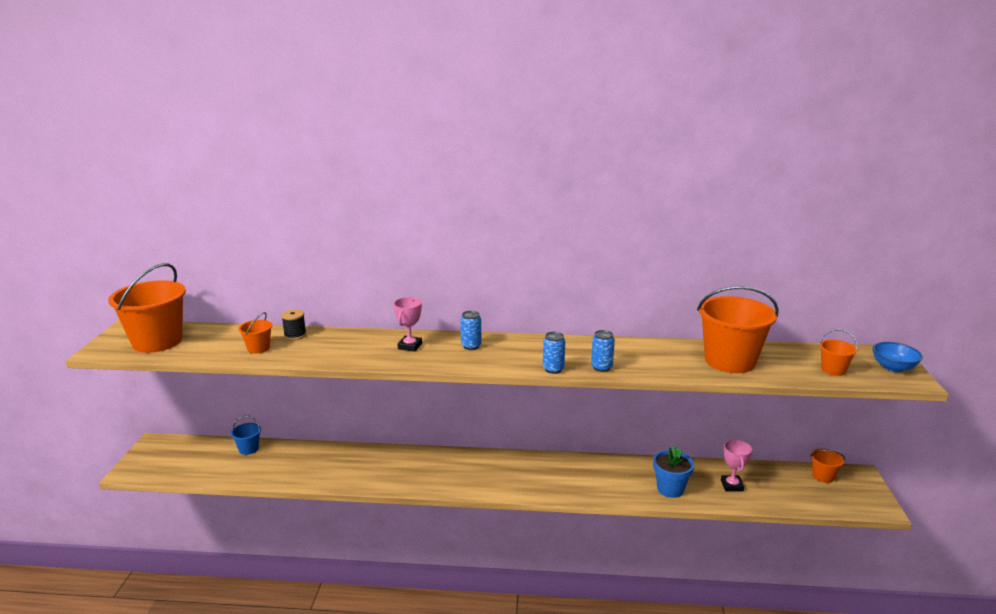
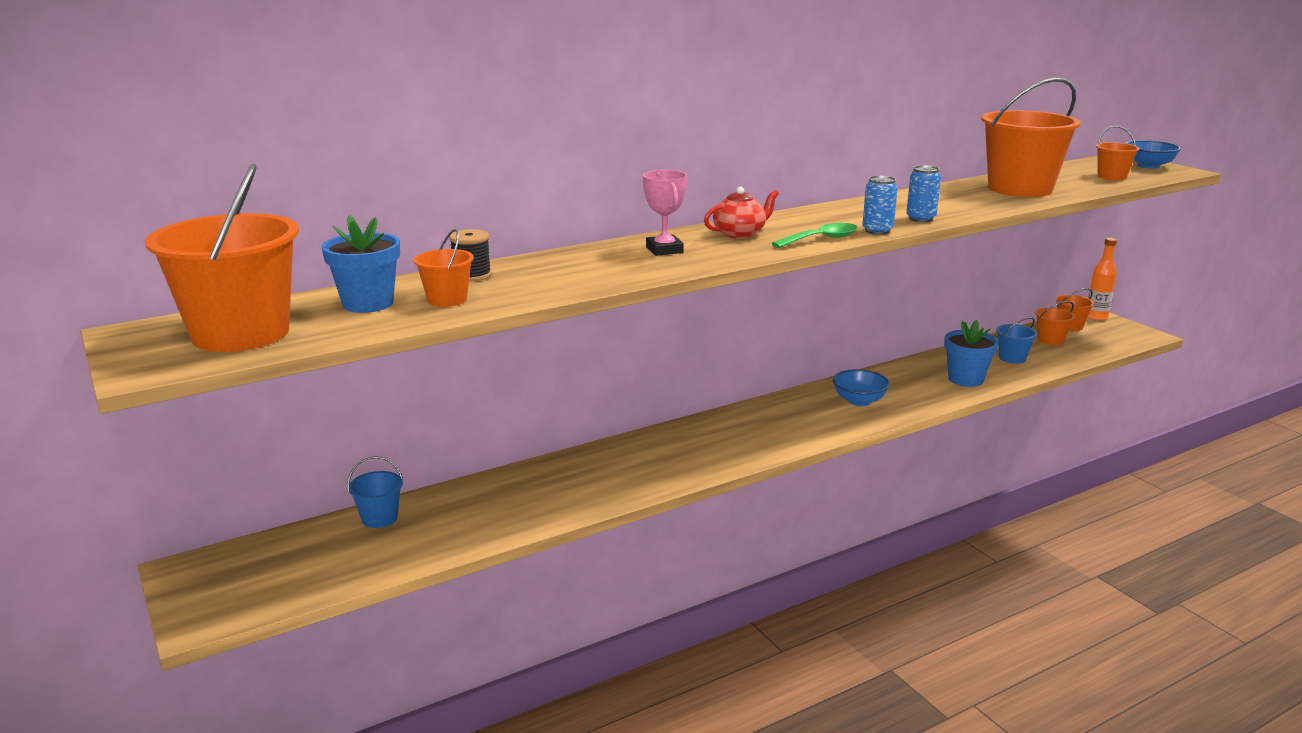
camera: 35 degrees left, 0 degrees up
(226, 340) = (368, 304): none -> blue flower pot
(471, 346) = (740, 234): blue can -> red teapot
(507, 365) = (821, 239): none -> green spoon
(574, 477) = (859, 401): none -> blue bowl
(731, 485) = (1012, 358): pink trophy -> blue bucket
(787, 482) = (1050, 340): none -> orange bucket
(860, 476) = (1096, 317): none -> orange bottle

